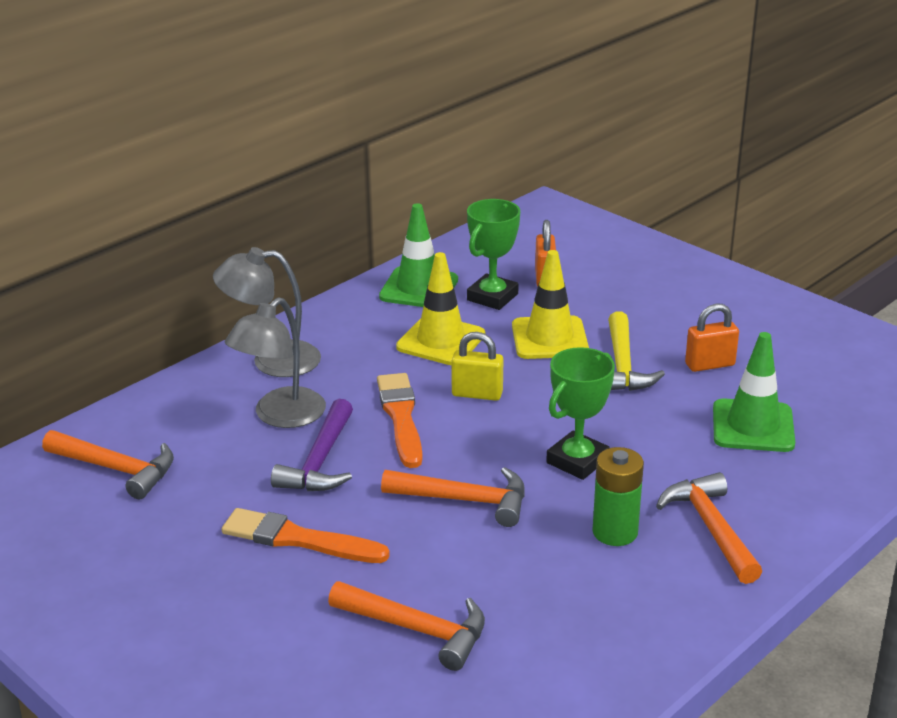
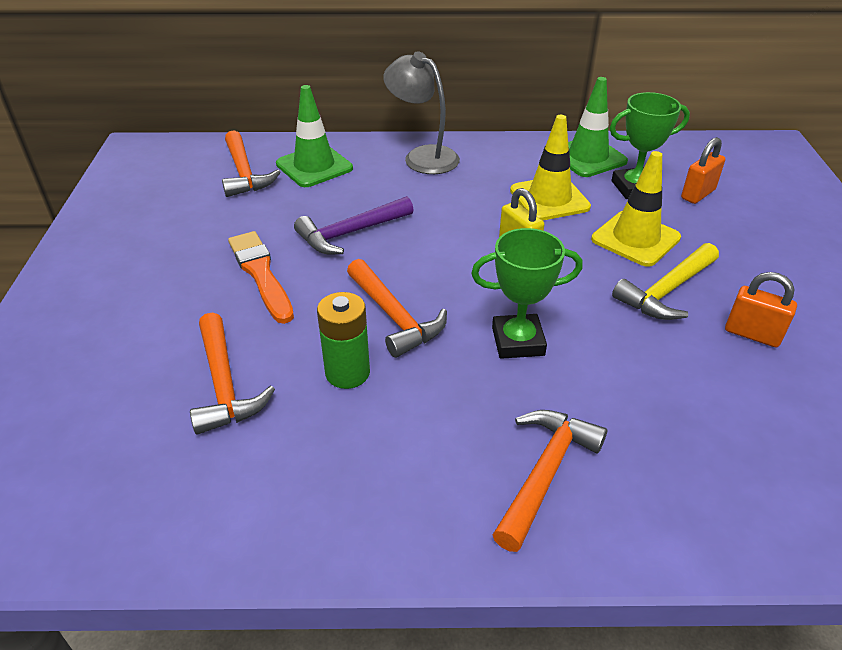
camera: 45 degrees right, 10 degrees up
(280, 416) = (373, 192): grey lamp -> none
(401, 417) = (443, 235): orange brush -> none
(615, 532) = (461, 416): green battery -> green battery (347, 373)
(753, 426) = (718, 412): green traffic cone -> green traffic cone (314, 166)

